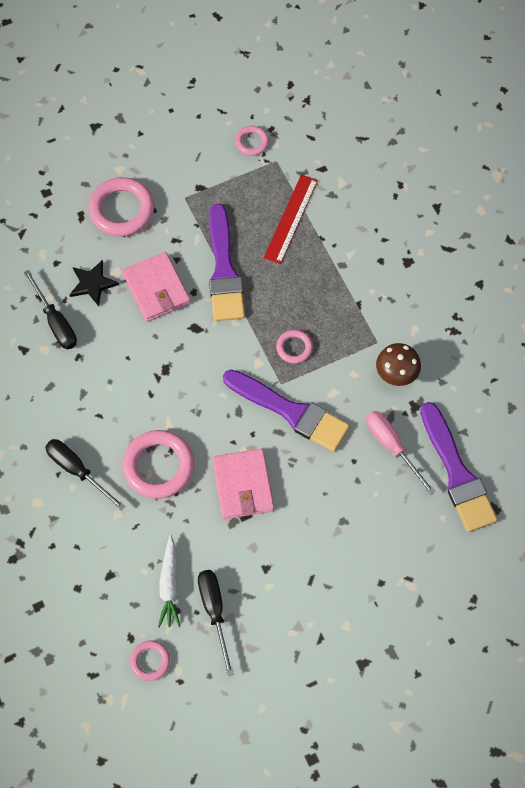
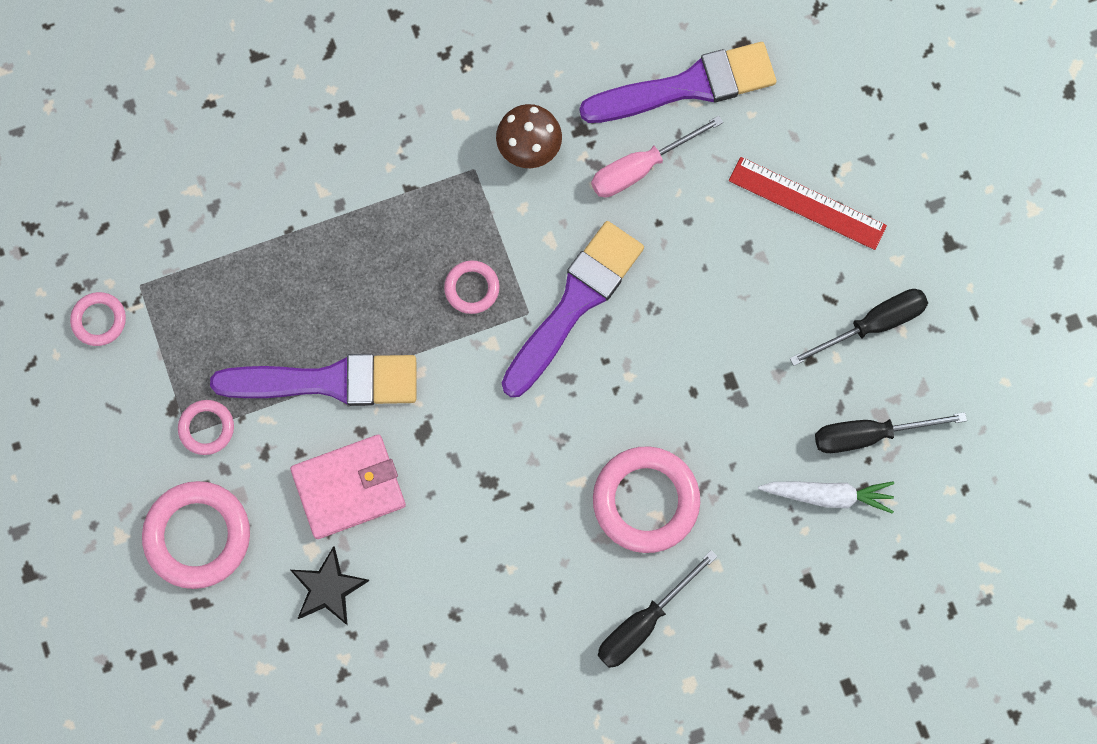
camera: 85 degrees left, 10 degrees up
(56, 322) = (390, 649): black screwdriver -> black screwdriver (872, 325)
(150, 661) = (935, 529): pink ring -> pink ring (206, 428)
(243, 485) = (684, 380): pink wallet -> none
(291, 219) = (249, 272): red ruler -> red ruler (807, 203)

